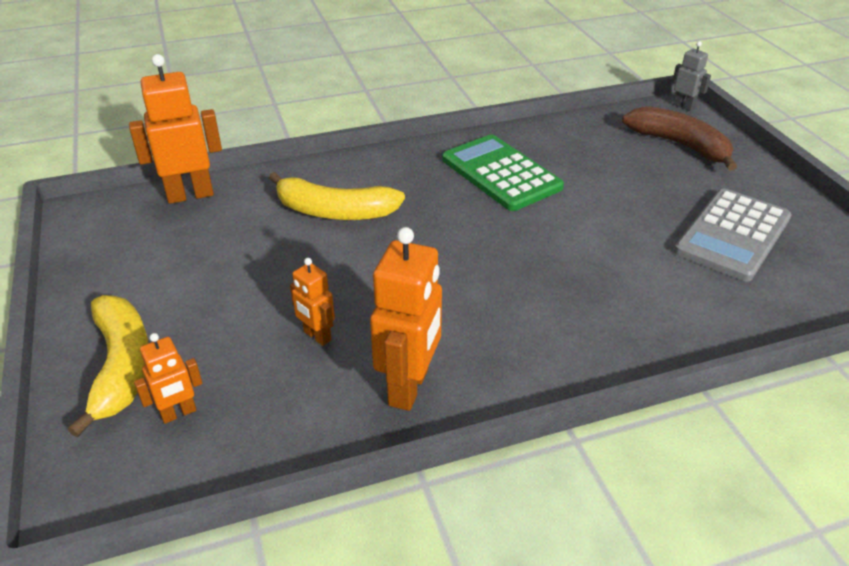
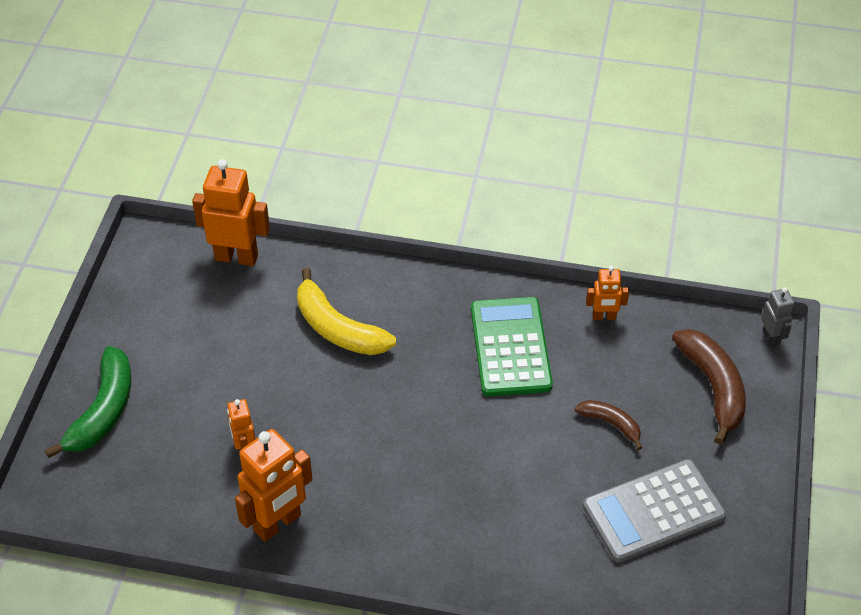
camera: 30 degrees right, 10 degrees up
(121, 367) = (103, 411): yellow banana -> green banana
(178, 413) = (119, 468): orange robot -> orange robot (604, 317)
(633, 192) = (611, 424): none -> brown banana

